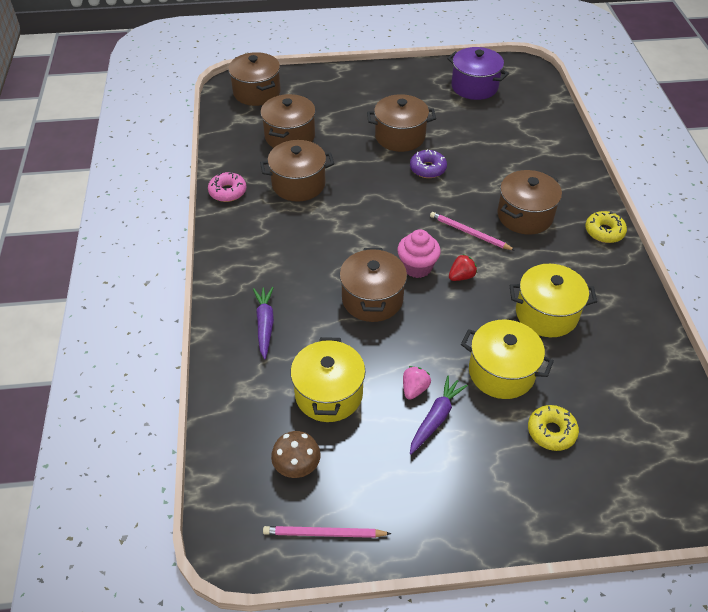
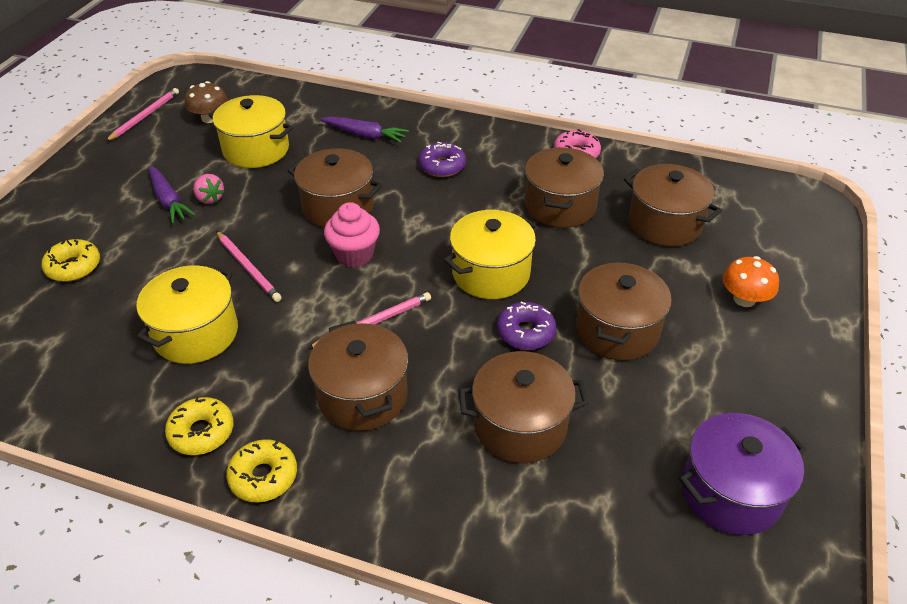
camera: 115 degrees right, 5 degrees down
(257, 92) = (785, 220): brown pot -> brown pot (520, 426)
(284, 258) = (442, 166): none -> purple donut
(341, 98) = (744, 299): none -> orange mushroom
(461, 276) = (311, 285): red strawberry -> none
(471, 318) = (248, 268): none -> pink pencil
(501, 372) = (166, 262): yellow pot -> yellow pot (491, 273)
(605, 270) = (201, 432): none -> yellow donut

